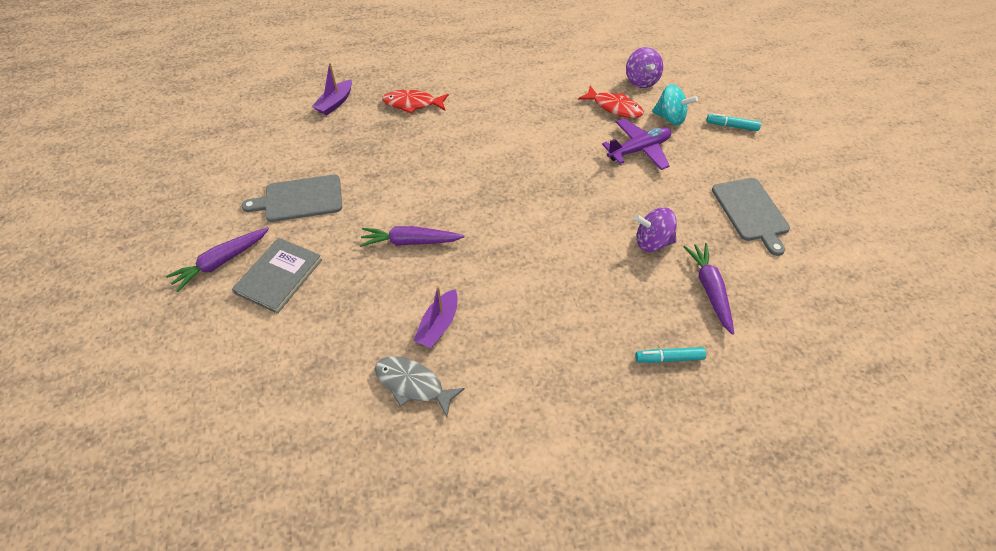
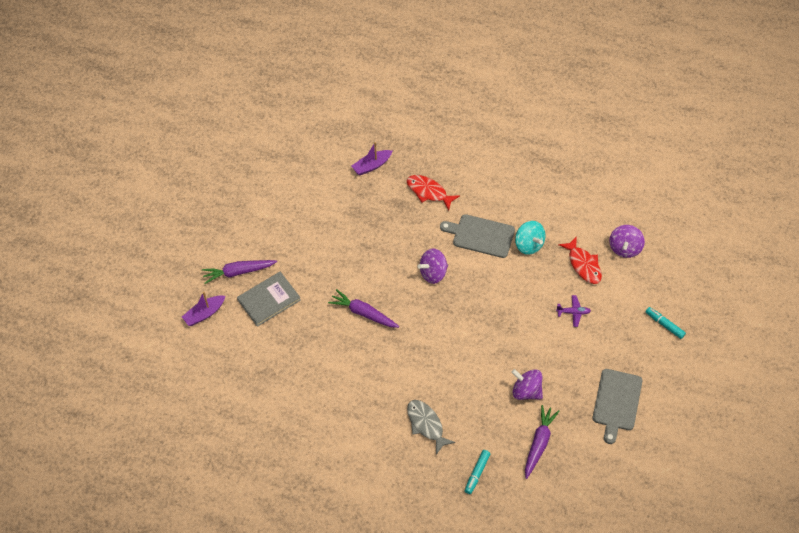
camera: 30 degrees right, 5 degrees up
(300, 199) = (308, 244): grey cutting board -> grey cutting board (481, 235)
(413, 384) = (314, 412): grey fish -> grey fish (426, 424)
(438, 325) = (349, 381): purple boat -> purple boat (204, 314)
(466, 171) = (433, 273): none -> purple spinning top
(639, 150) = (573, 312): purple plane -> purple plane, size x0.55
(669, 358) = (477, 473): turquoise marker -> turquoise marker turned 90 degrees counterclockwise
(670, 118) = (620, 295): turquoise spinning top -> turquoise spinning top (529, 245)

